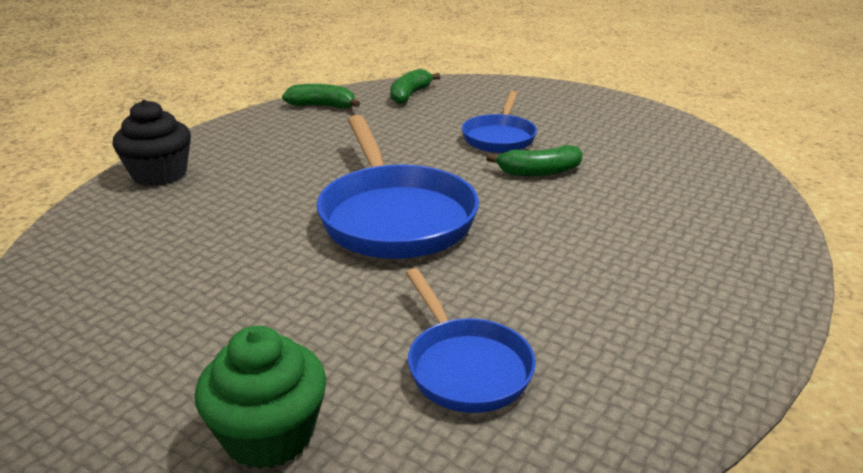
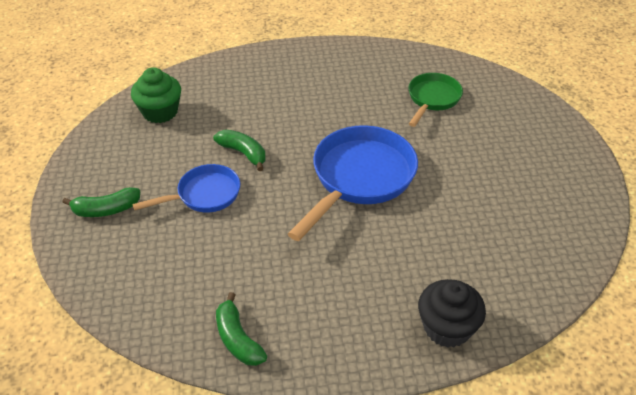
camera: 130 degrees left, 15 degrees up
(269, 435) = (519, 121): green cupcake -> green cupcake (160, 112)
(410, 95) = (157, 297): green banana -> green banana (106, 209)
(465, 366) = (432, 99): blue pan -> green pan

